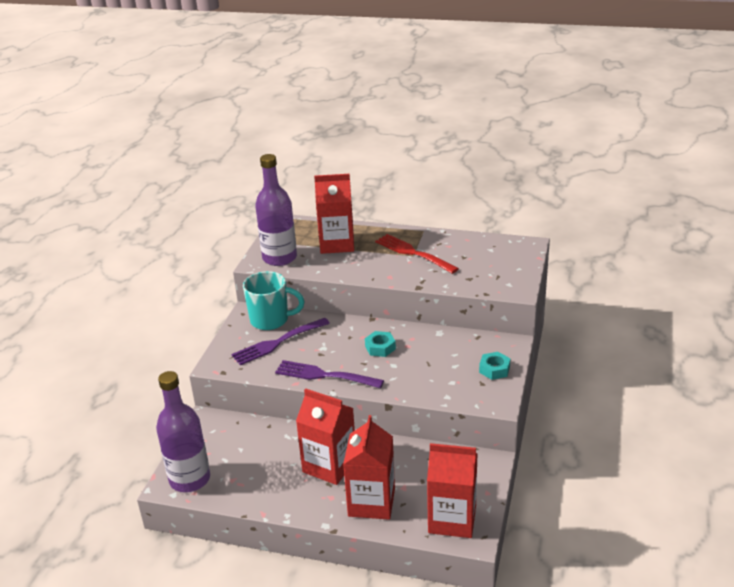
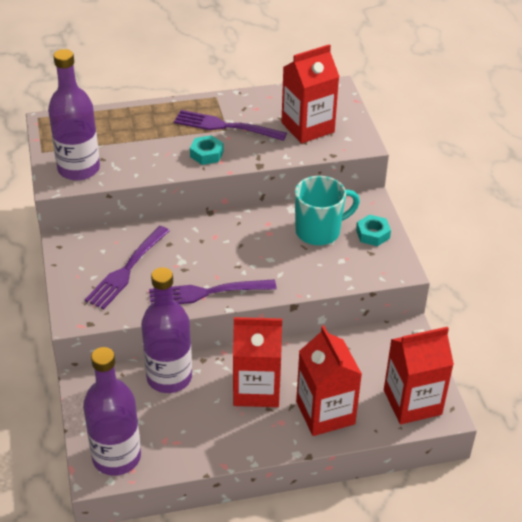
camera: 30 degrees left, 10 degrees up
(269, 435) = (169, 377): none -> purple bottle
(271, 320) = (99, 245): turquoise mug -> turquoise mug (319, 231)
(337, 244) = (132, 135): red carton -> red carton (307, 127)
(380, 347) = (243, 243): turquoise nut -> turquoise nut (206, 154)
(413, 253) = (225, 126): red fork -> purple fork

